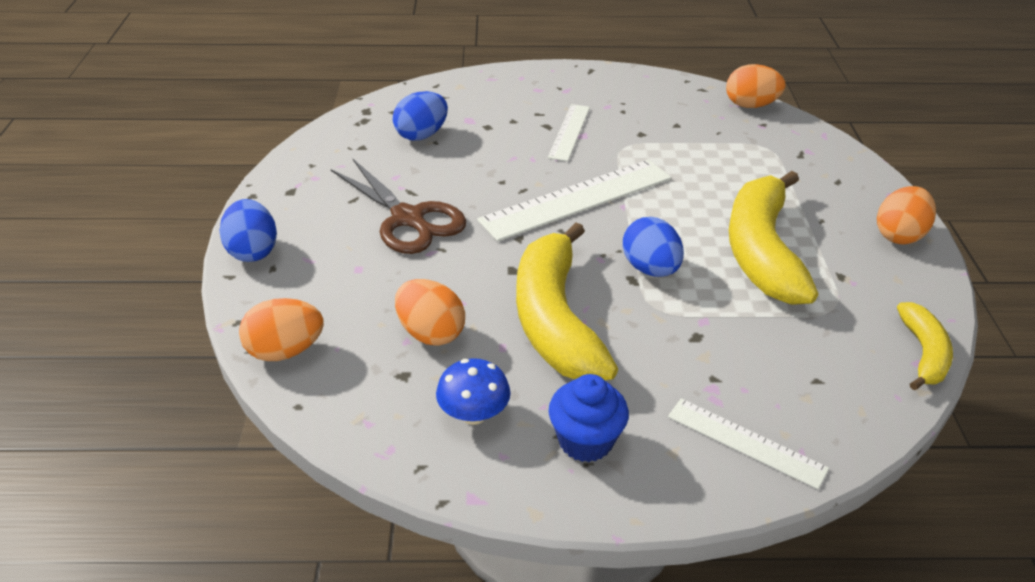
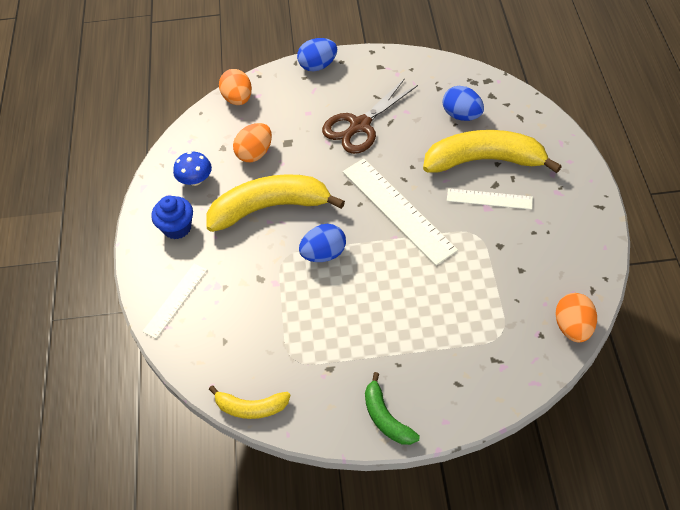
camera: 90 degrees right, 15 degrees up
(762, 251) = (352, 320): yellow banana -> yellow banana (484, 160)
(899, 235) = (386, 418): orange egg -> green banana

